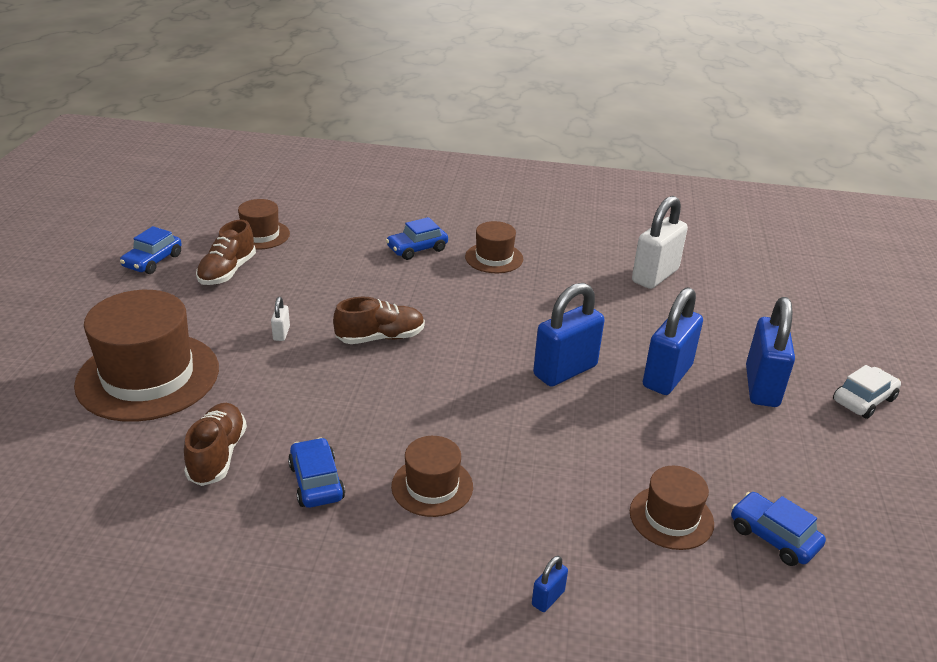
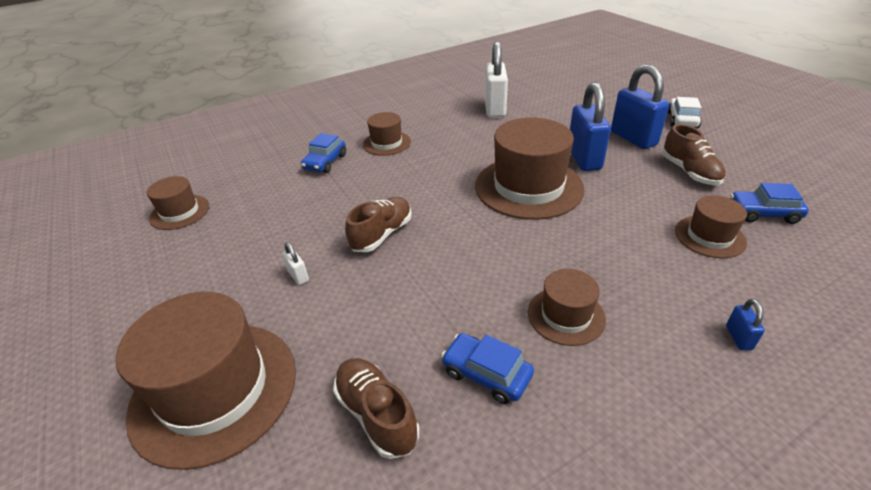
camera: 35 degrees left, 5 degrees up
(153, 261) = (91, 285): blue car -> none
(227, 271) = (184, 255): brown shoe -> brown shoe (689, 172)
(565, 371) = (528, 187): blue padlock -> brown hat

